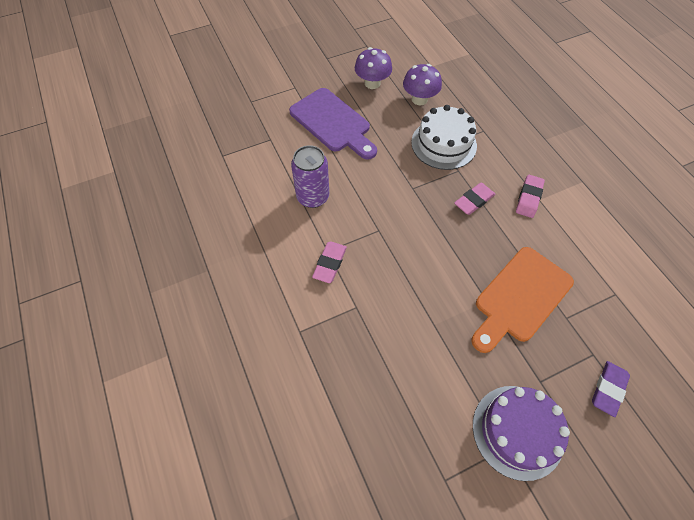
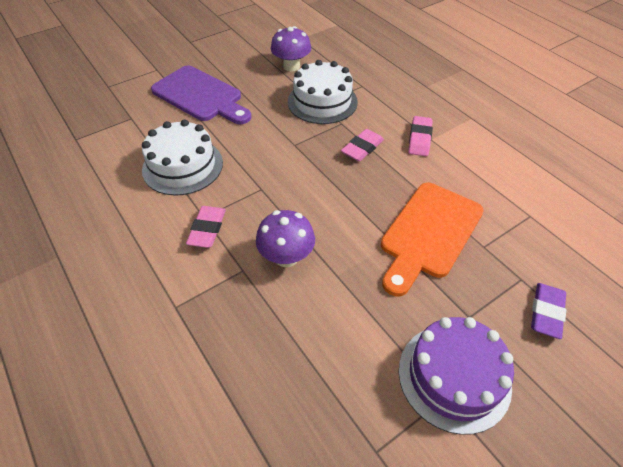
camera: 10 degrees left, 10 degrees down
(313, 197) = (183, 166): purple can -> white cake
(372, 83) = (240, 58): purple mushroom -> purple mushroom (286, 257)

